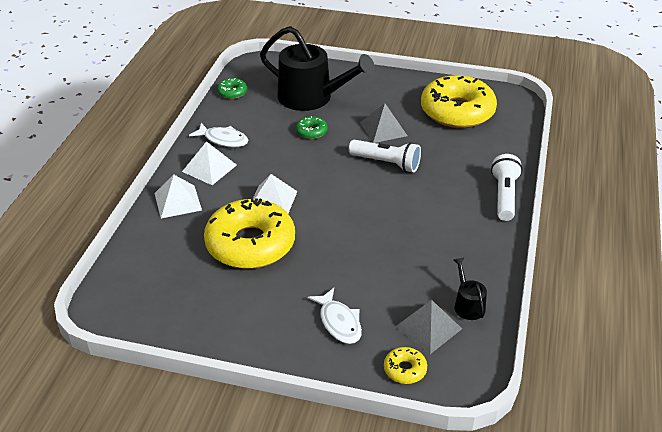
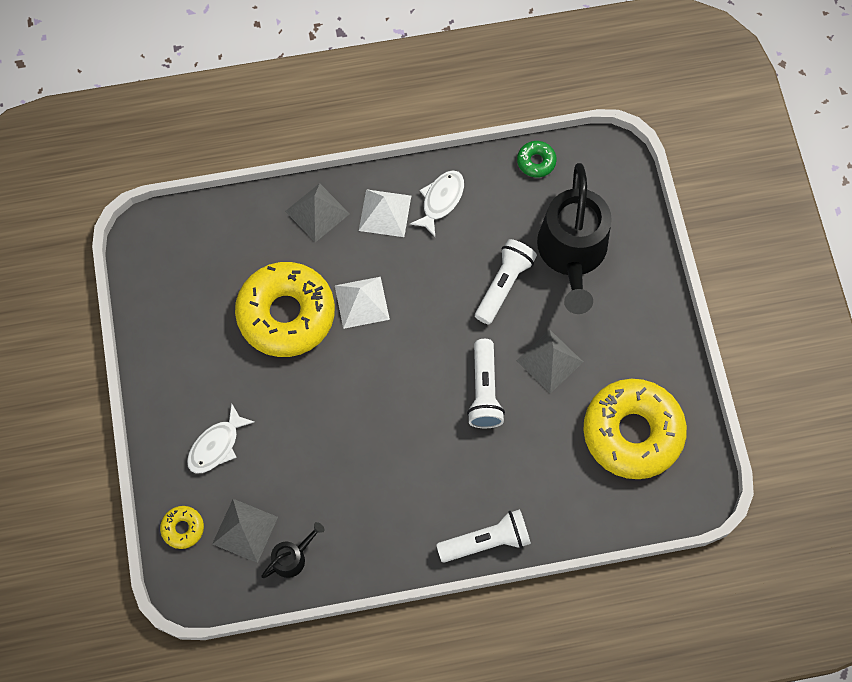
camera: 65 degrees right, 30 degrees up
(178, 201) = (317, 212): white pyramid -> grey pyramid
(223, 140) = (441, 200): white fish -> white fish turned 150 degrees counterclockwise
(311, 131) = (503, 284): green donut -> white flashlight

